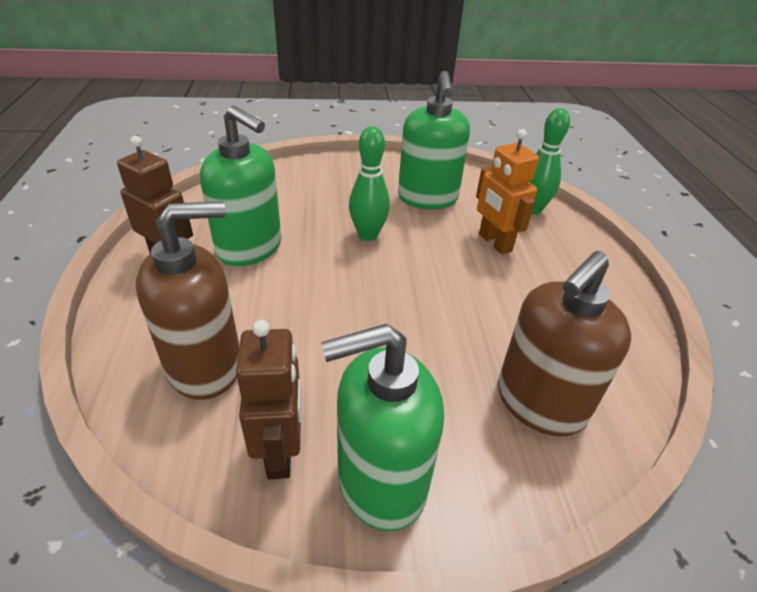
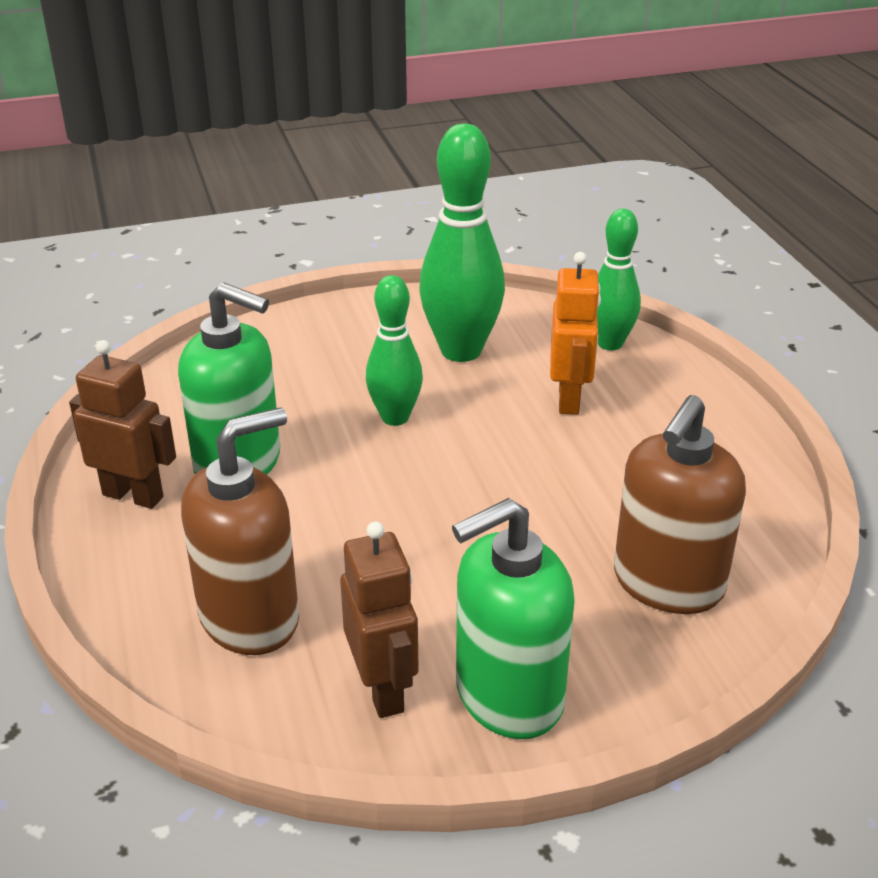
camera: 10 degrees left, 5 degrees down
(427, 198) = (461, 350): green soap dispenser -> green bowling pin
(494, 243) = (569, 399): orange robot -> orange robot turned 135 degrees counterclockwise

